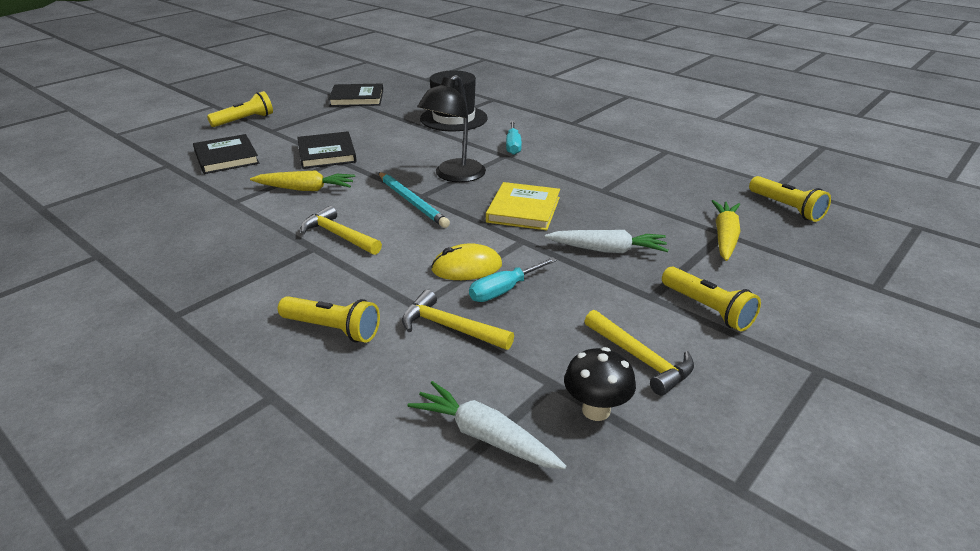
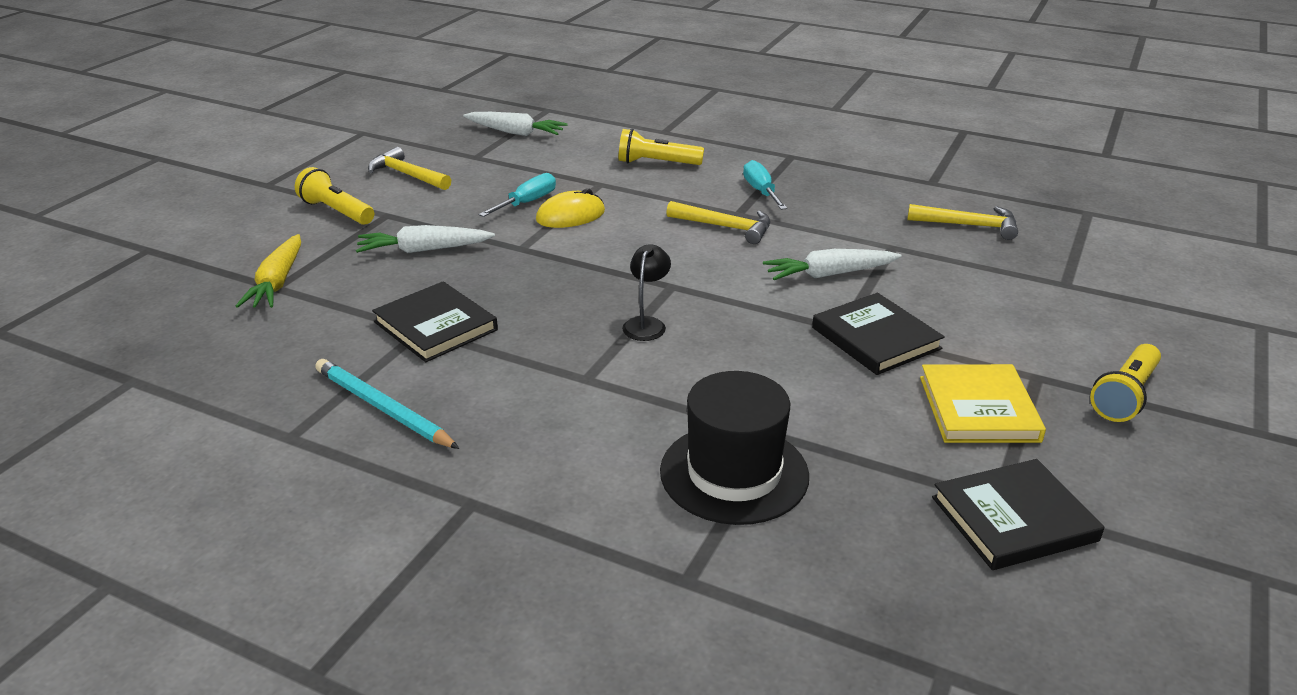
camera: 165 degrees right, 0 degrees up
(226, 157) = (1011, 308): black book -> black book (436, 326)
(305, 189) = (829, 274): yellow carrot -> white carrot
(412, 201) = (677, 276): turquoise pencil -> turquoise pencil (383, 408)
(450, 327) = (563, 174): yellow hammer -> yellow hammer (969, 225)
(454, 176) = (646, 324): black lamp -> black lamp, size x0.56
(513, 146) = (579, 405): turquoise screwdriver -> turquoise screwdriver (761, 191)
(523, 210) = (529, 284): yellow book -> yellow book (978, 408)
(596, 410) = (444, 149): black mushroom -> none
(786, 208) = (160, 336): yellow flashlight -> none

